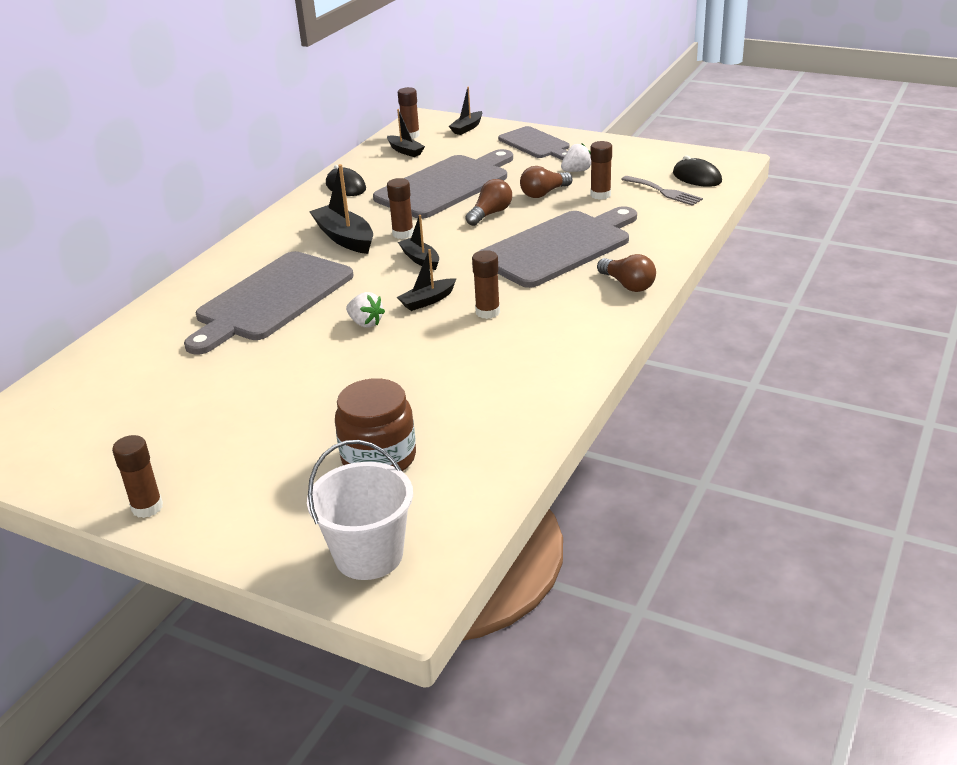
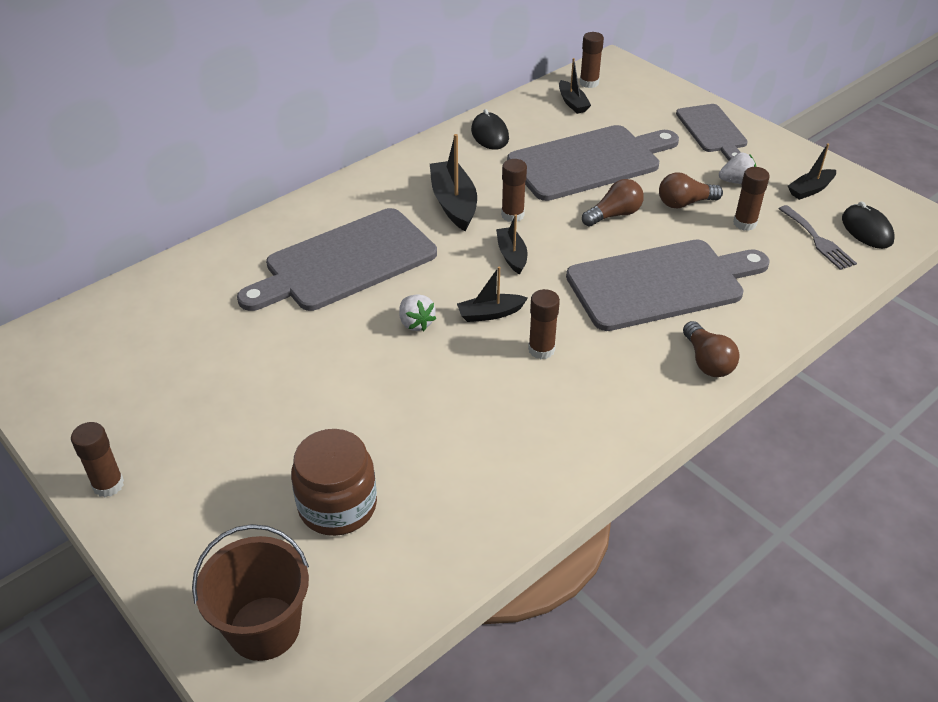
camera: 20 degrees right, 10 degrees up
(369, 555) = (264, 628): white bucket -> brown bucket
(467, 128) = (651, 88): black boat -> black boat (810, 190)

